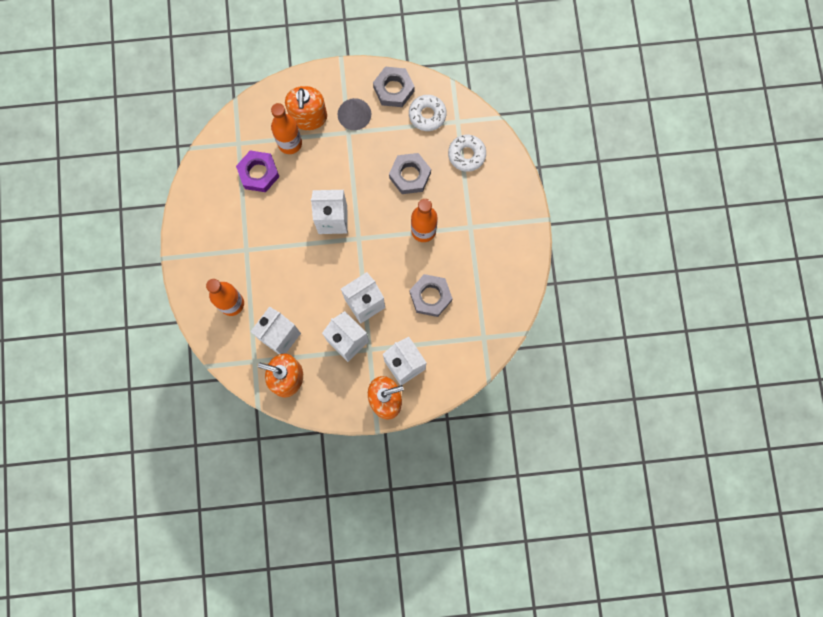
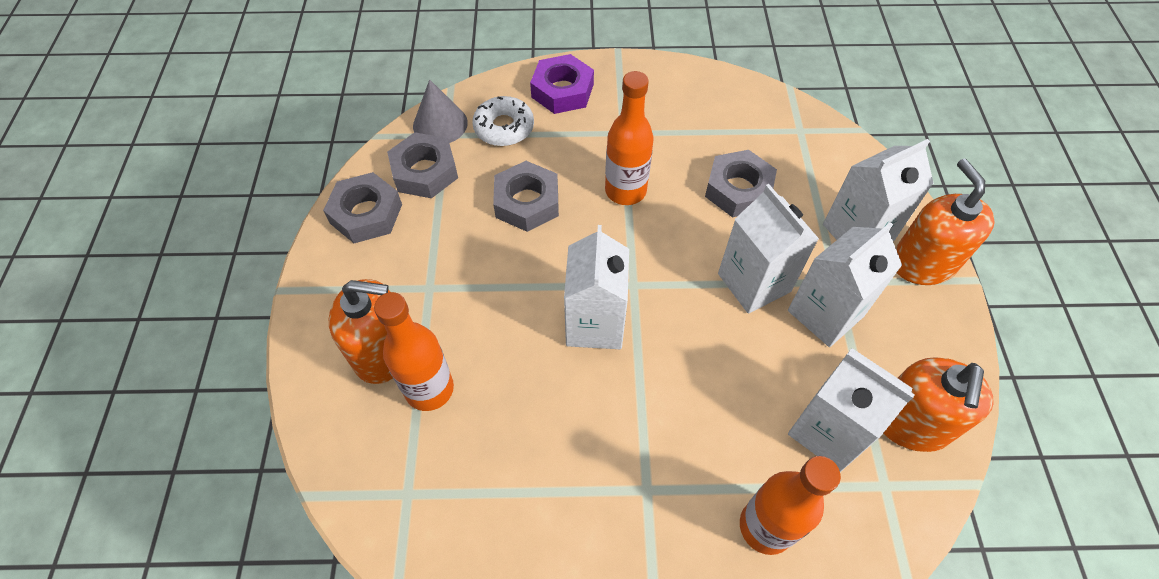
camera: 85 degrees left, 20 degrees down
(258, 173) = (482, 454): purple nut -> purple nut (562, 91)
(354, 114) = (396, 275): grey cone -> grey cone (440, 124)
(427, 115) = (425, 171): white donut -> grey nut

